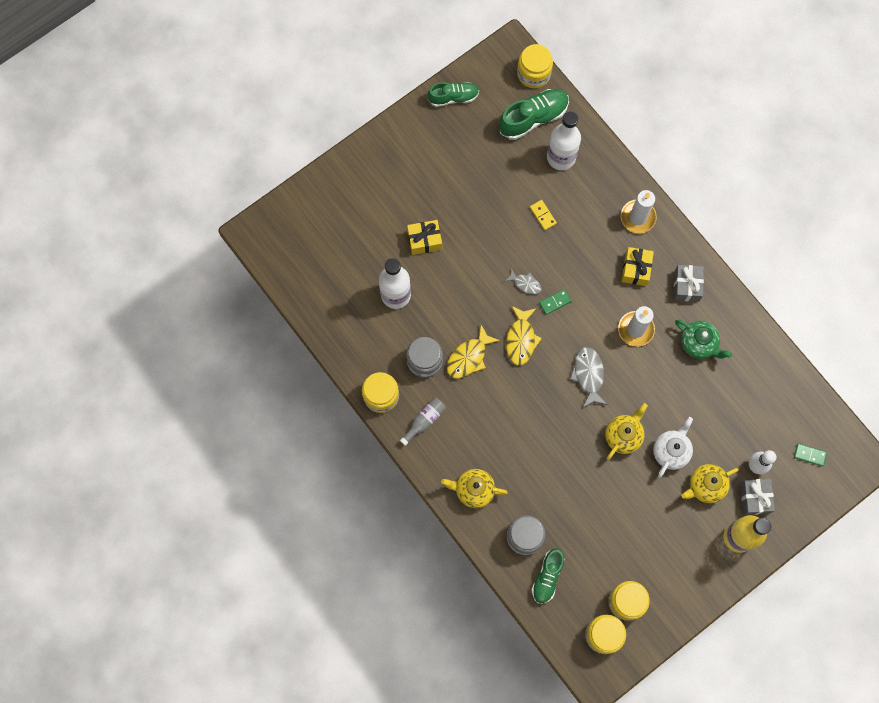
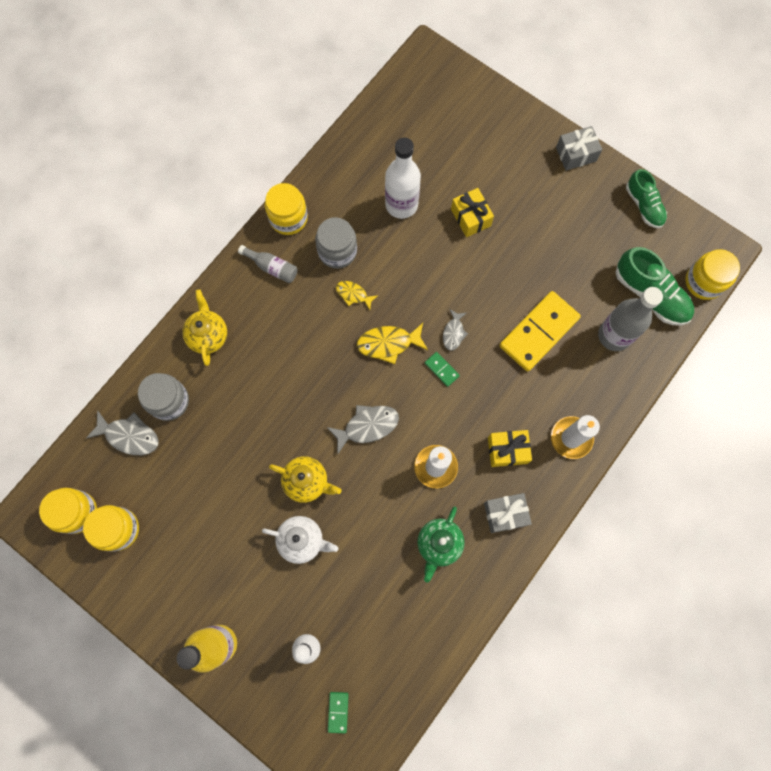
camera: 75 degrees right, 0 degrees up
(469, 357) = (353, 294): yellow fish -> yellow fish, size x0.62
(543, 215) = (539, 332): yellow domino -> yellow domino, size x2.35
(547, 577) = (129, 436): green shoe -> grey fish
(561, 157) = (614, 335): white bottle -> grey bottle
(705, 486) = (270, 590): yellow teapot -> none
(754, 498) = (269, 653): grey gift -> grey gift (576, 154)

